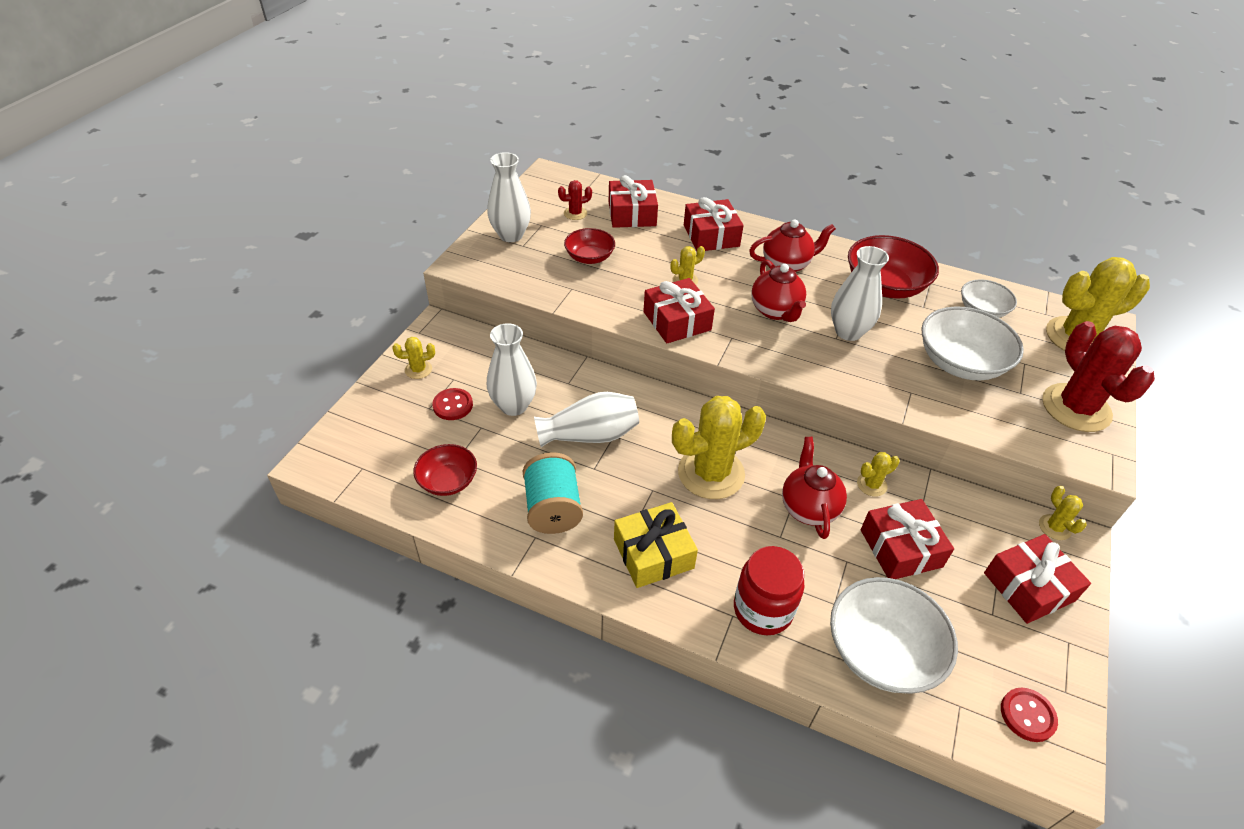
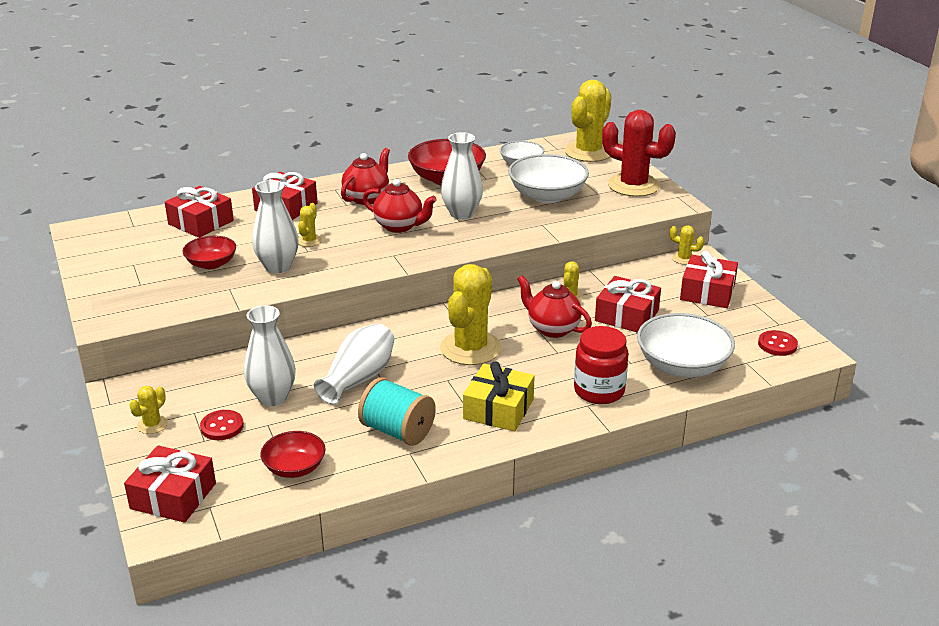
camera: 45 degrees left, 15 degrees down
(511, 235) = (117, 283): white vase -> white vase (278, 267)
(575, 213) = (151, 244): red cactus -> none
(677, 321) = (341, 266): red gift -> red gift (173, 496)

